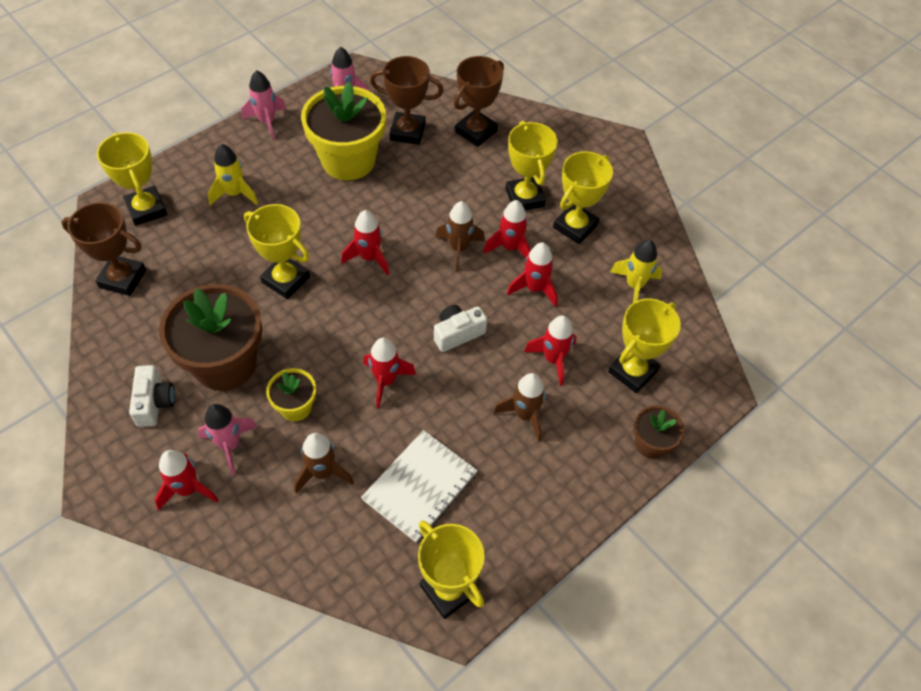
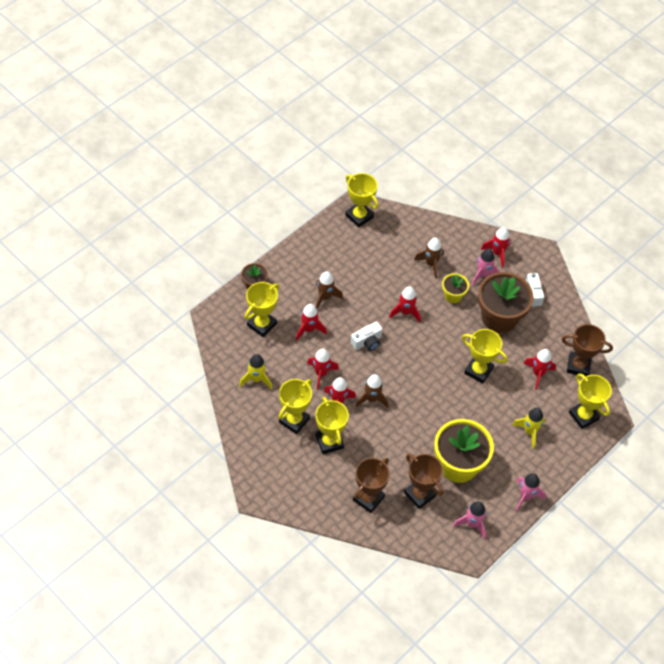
camera: 175 degrees right, 0 degrees up
(369, 258) = (429, 389): red rocket -> red rocket (538, 374)
(407, 132) = (419, 494): brown trophy -> brown trophy turned 45 degrees clockwise
(420, 486) = (379, 259): white notebook -> none

